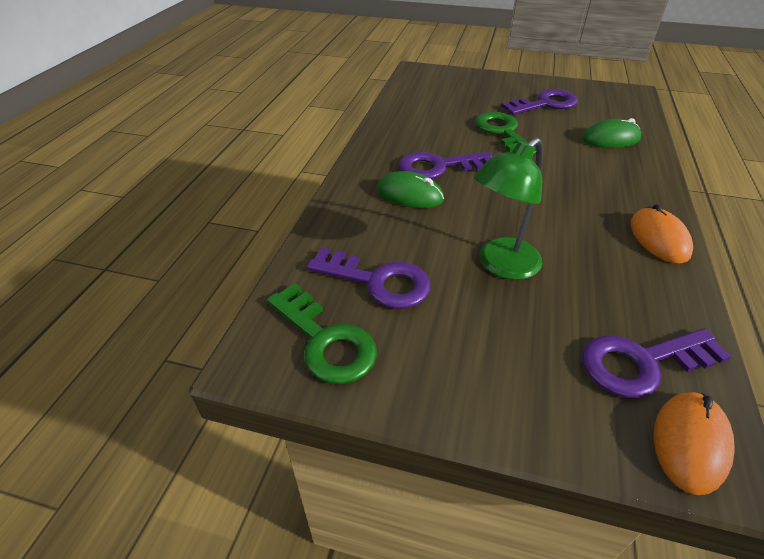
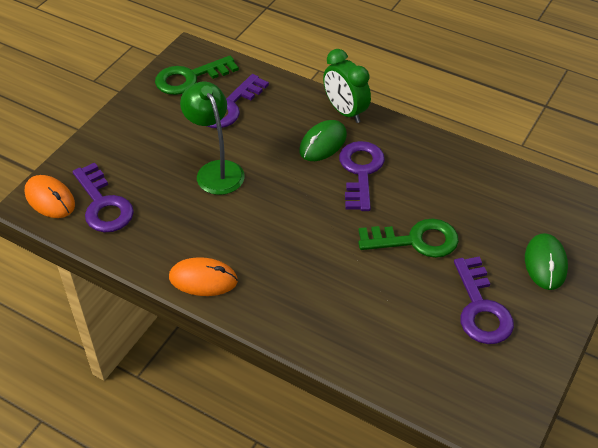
camera: 105 degrees right, 5 degrees up
(351, 187) = (345, 111): none -> green clock
(610, 139) = (377, 333): green mouse -> green mouse (545, 263)
(641, 363) = (103, 205): purple key -> purple key turned 150 degrees clockwise

